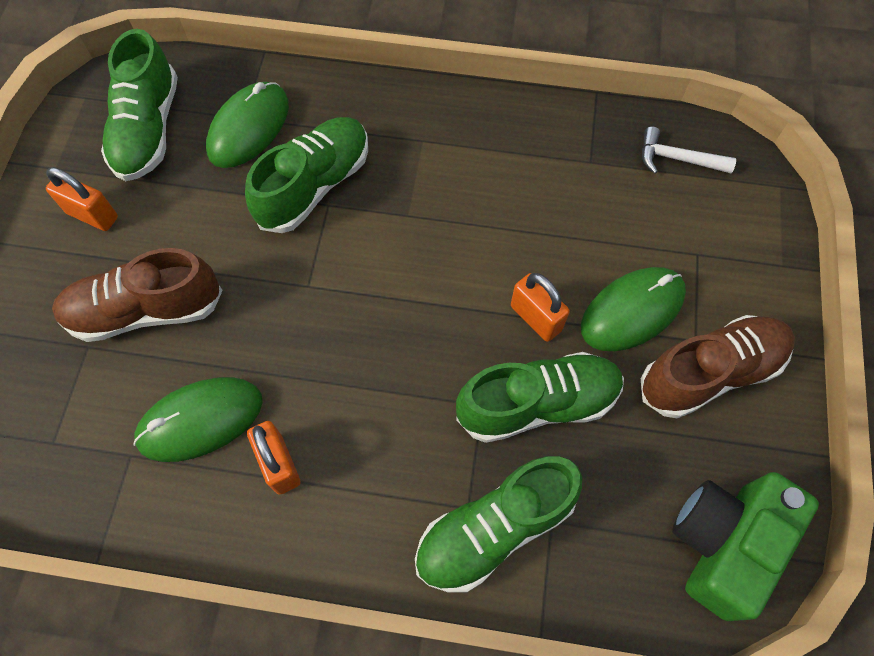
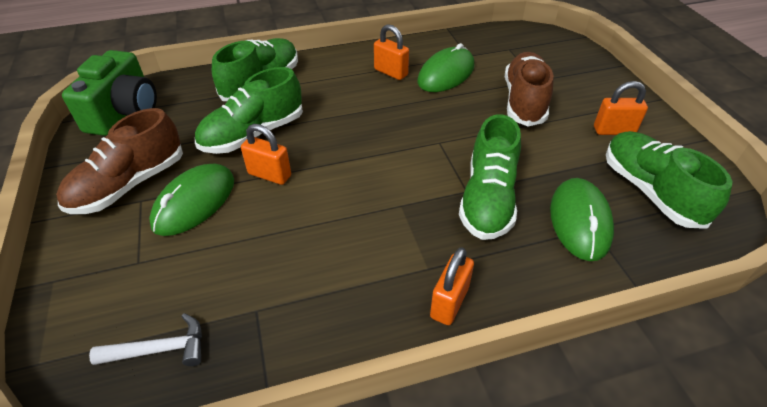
camera: 155 degrees right, 20 degrees down
(145, 310) = (524, 101): brown shoe -> brown shoe turned 45 degrees counterclockwise
(423, 105) = (449, 302): none -> orange padlock

